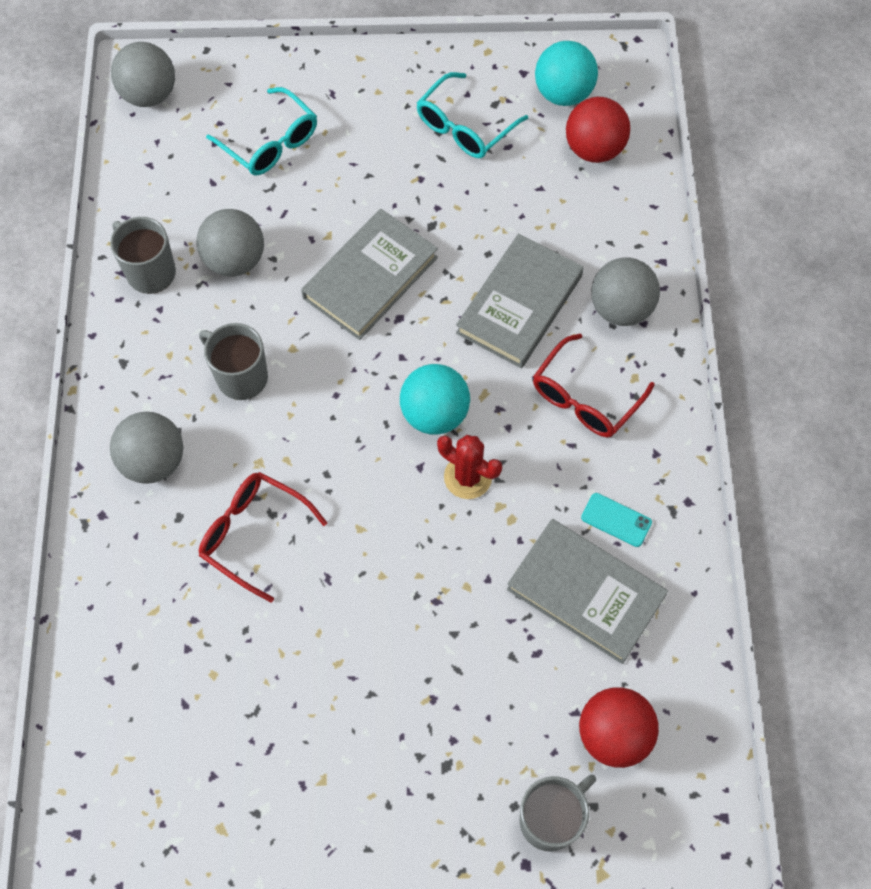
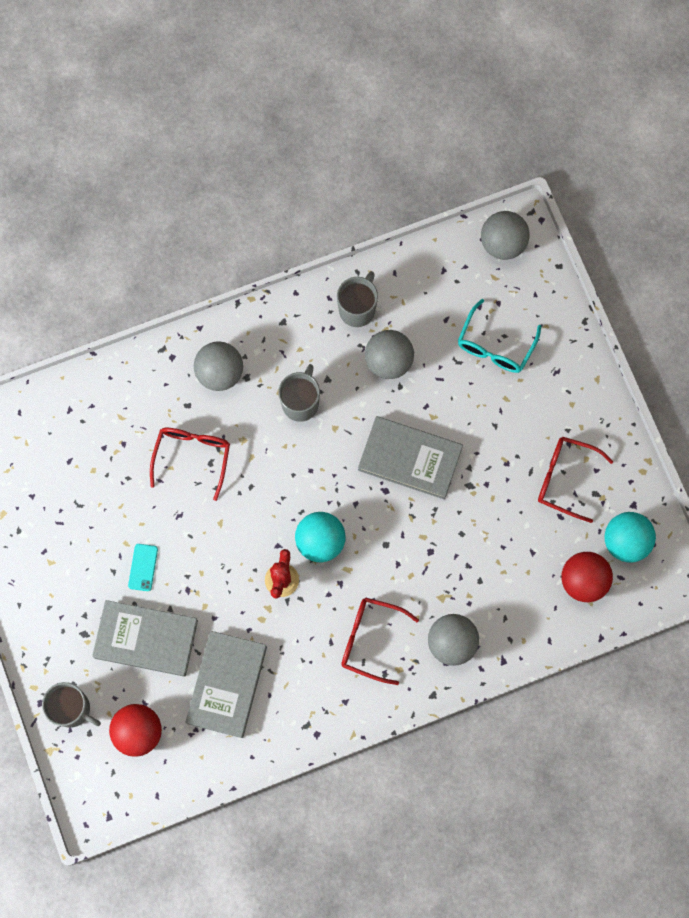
camera: 70 degrees right, 10 degrees up
(465, 126) = (565, 479): turquoise glasses -> red glasses
(519, 304) = (427, 570): grey book -> grey book (146, 639)
(616, 520) = (286, 689): turquoise phone -> turquoise phone (143, 567)

